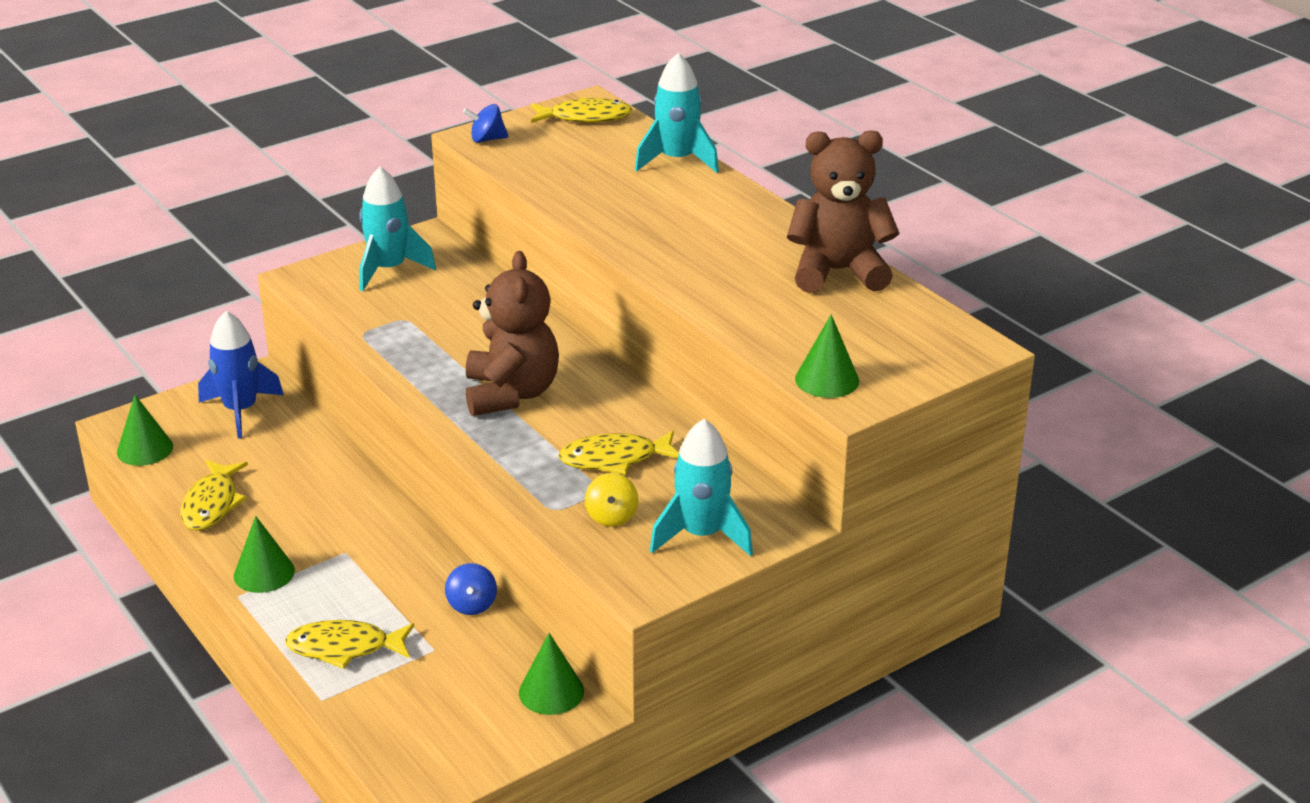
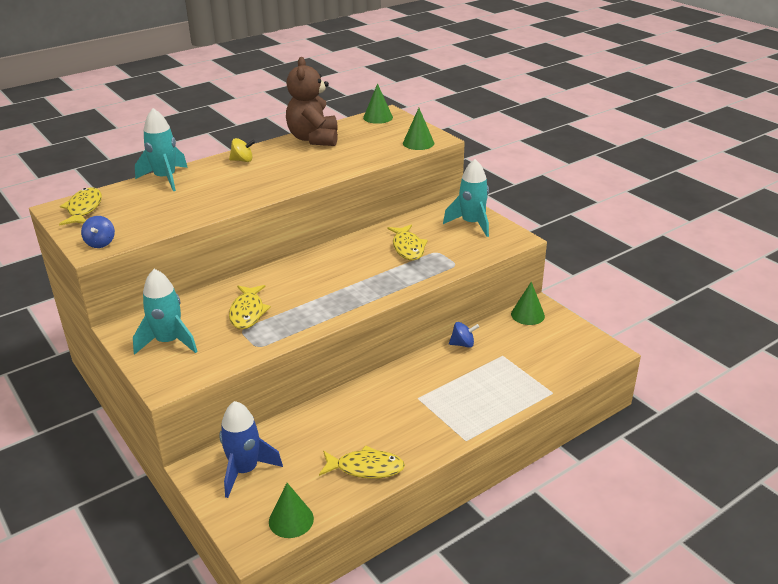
camera: 90 degrees left, 0 degrees up
(264, 573) = (442, 431): green cone -> green cone (378, 117)
(344, 648) = (508, 388): yellow fish -> yellow fish (247, 312)
(511, 394) = (341, 282): brown teddy bear -> none
(611, 517) = (460, 247): yellow spinning top -> yellow spinning top (243, 160)

